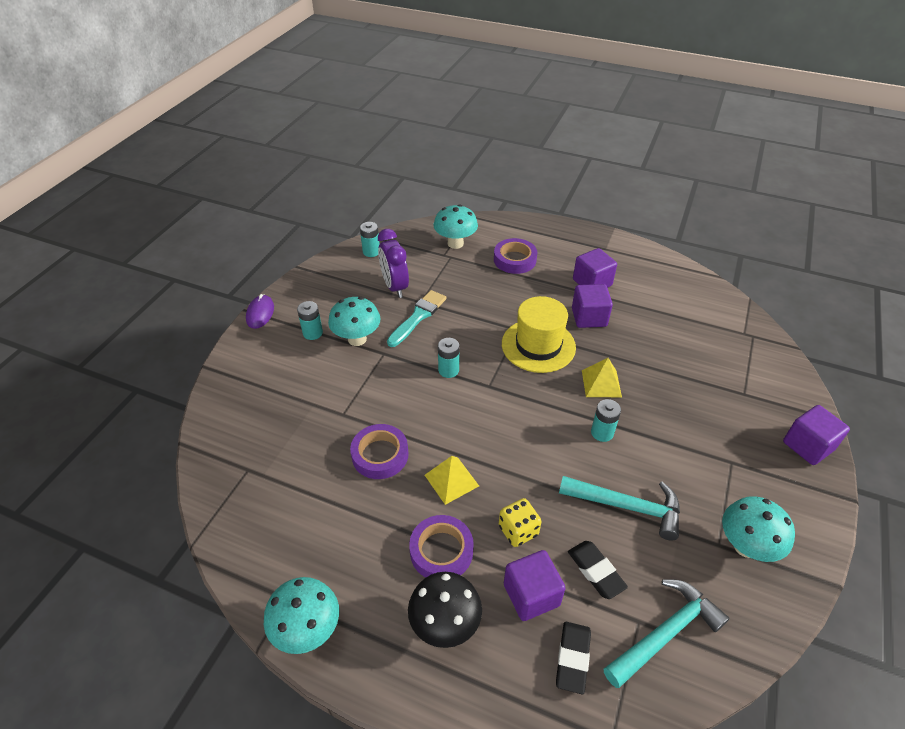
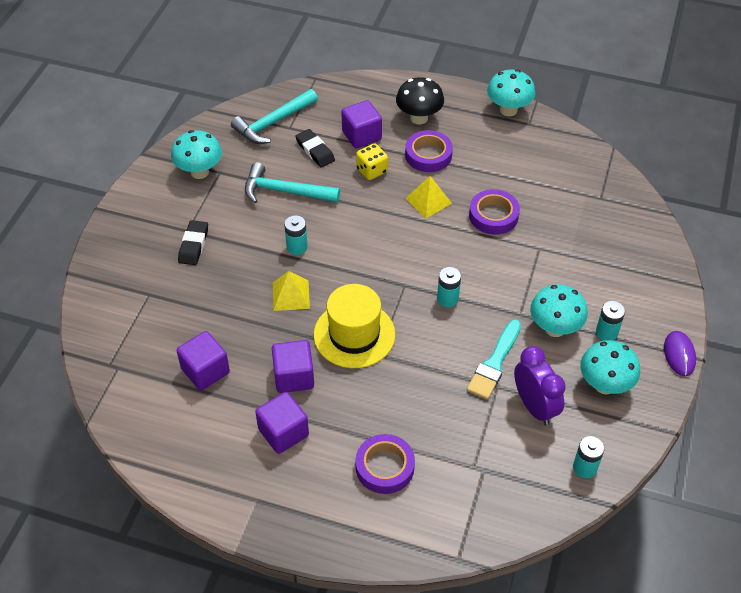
camera: 175 degrees right, 5 degrees up
(455, 243) = (471, 493): turquoise mushroom -> turquoise mushroom (604, 385)
(573, 658) = (335, 108): black eraser -> black eraser (193, 245)
(808, 446) = (112, 248): purple cube -> purple cube (205, 371)

